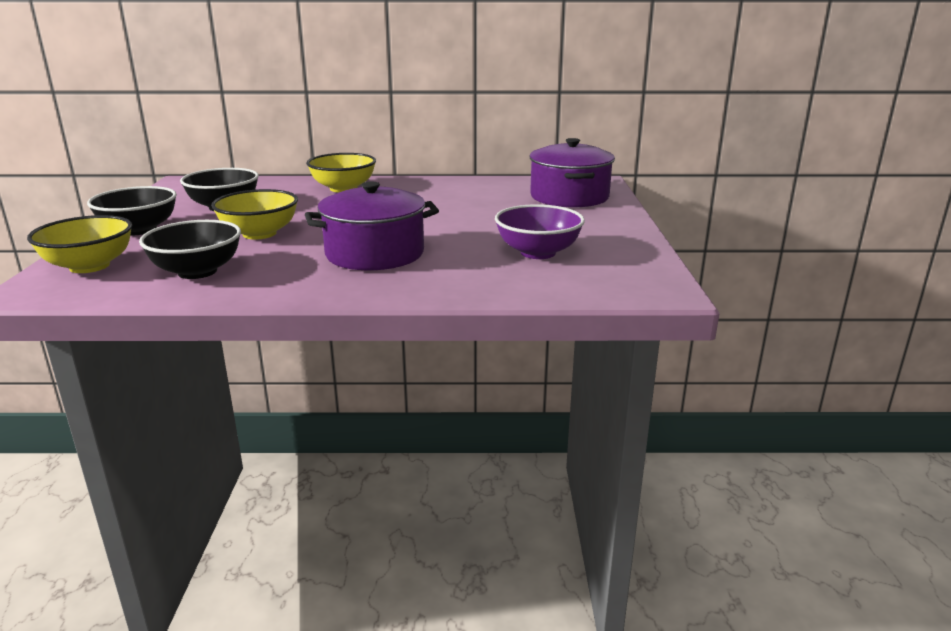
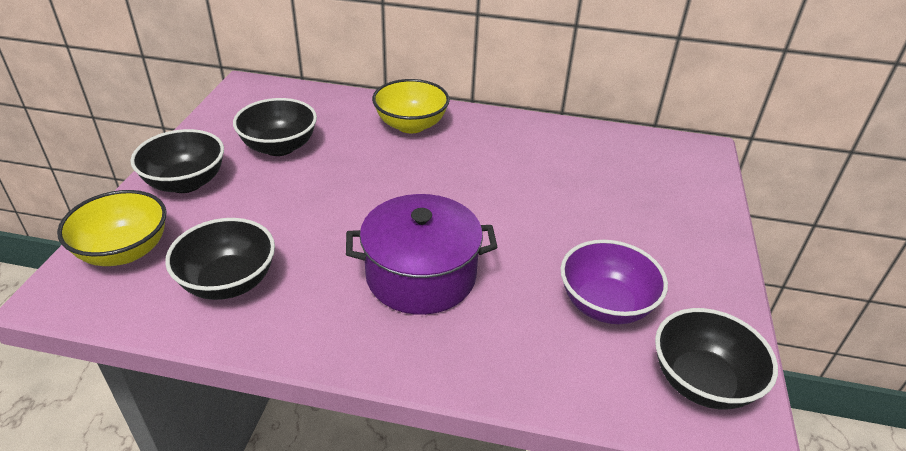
camera: 10 degrees right, 15 degrees up
(259, 234) = (306, 210): yellow bowl -> none
(569, 197) = (663, 181): purple pot -> none
(626, 277) = (702, 381): none -> black bowl

